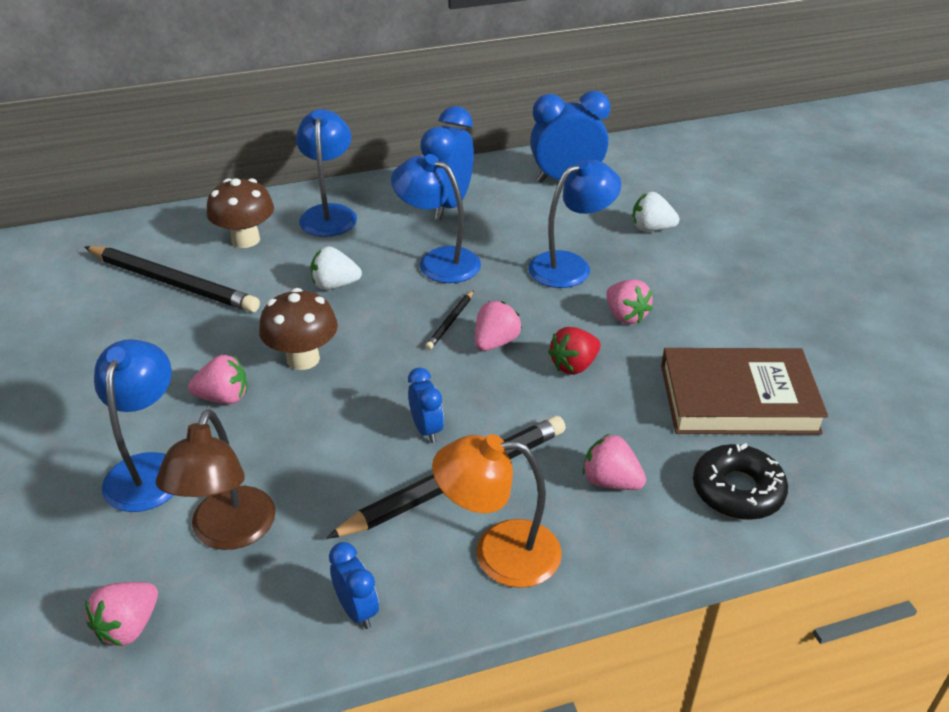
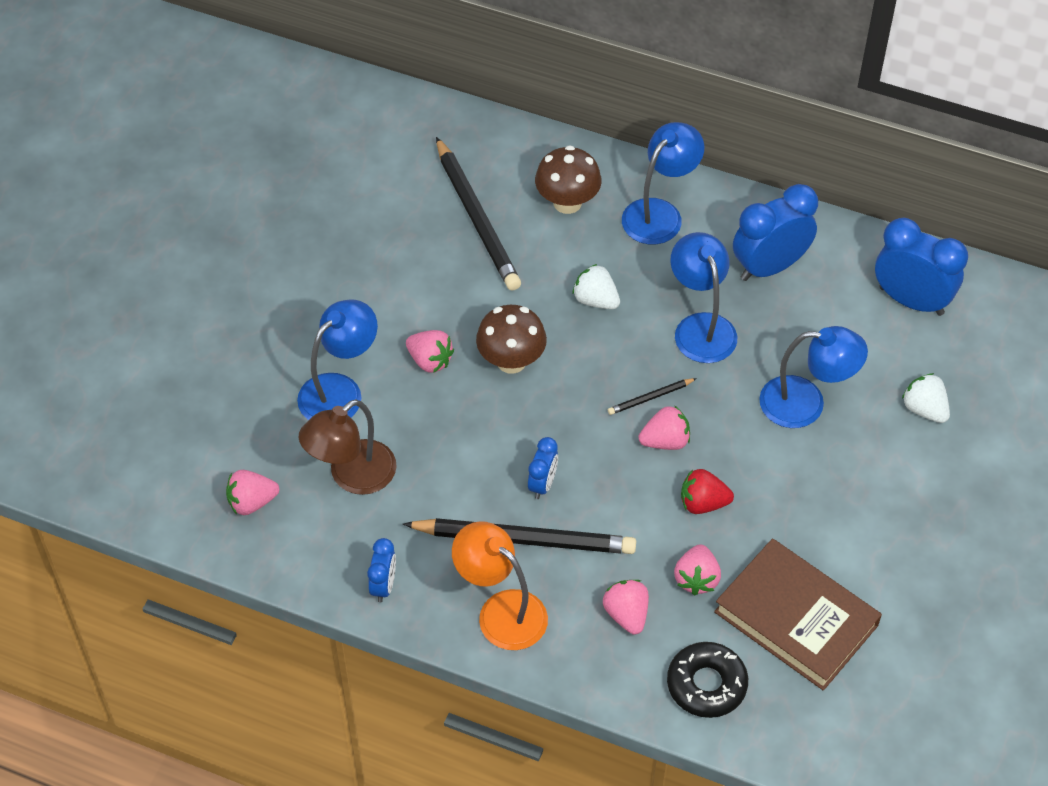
camera: 40 degrees right, 15 degrees up
(625, 316) = (795, 485): pink strawberry -> pink strawberry (696, 579)

